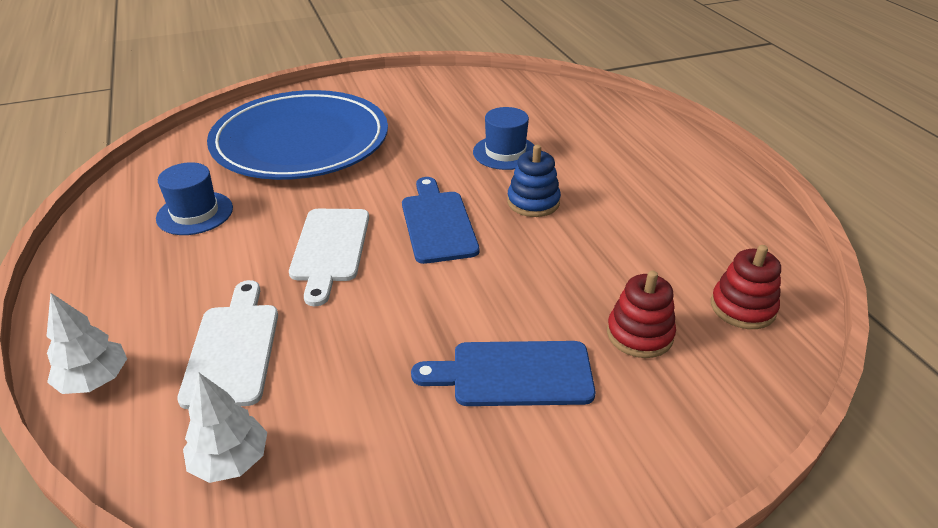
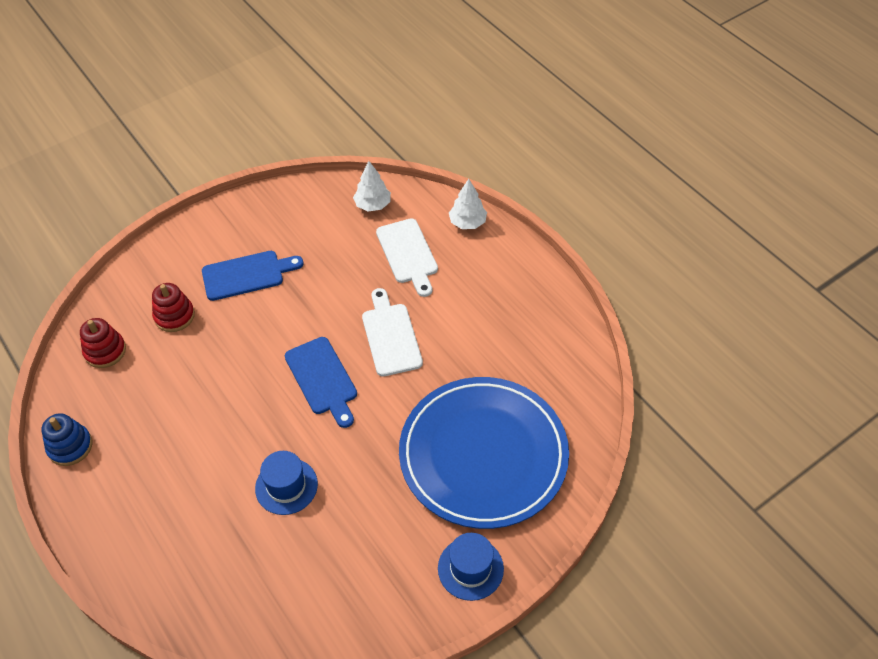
camera: 165 degrees right, 15 degrees up
(195, 213) = (509, 345): blue hat -> blue hat (470, 568)
(533, 202) = (252, 421): blue stacking toy -> blue stacking toy (70, 446)

